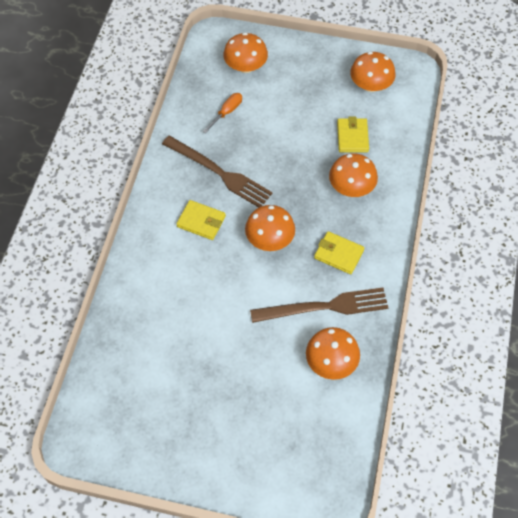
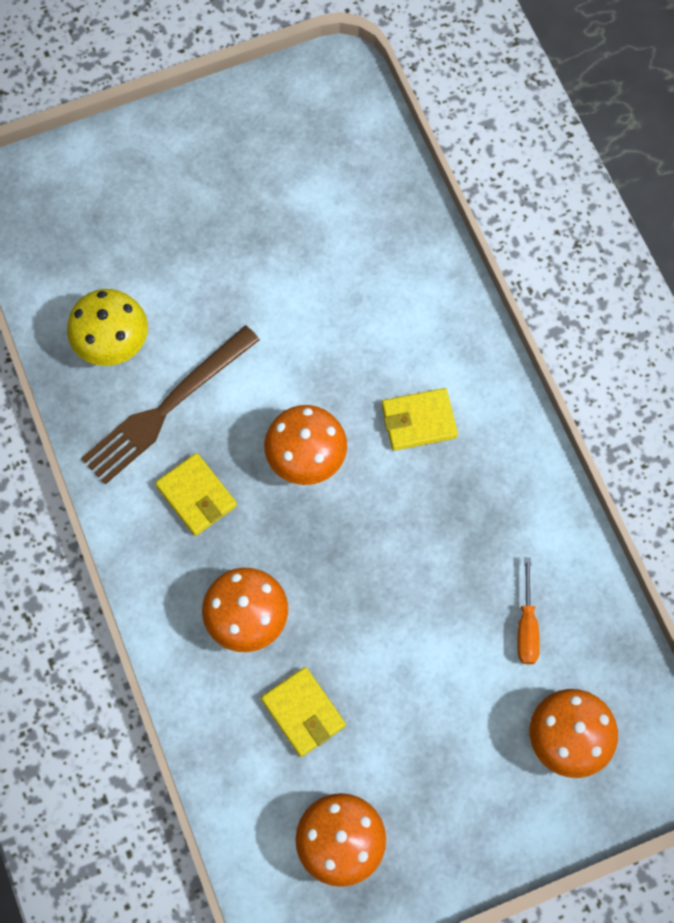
camera: 145 degrees right, 10 degrees up
(219, 173) = (454, 513): brown fork -> none
(331, 362) = (112, 341): orange mushroom -> yellow mushroom
(338, 254) = (196, 496): yellow wallet -> yellow wallet turned 60 degrees clockwise

